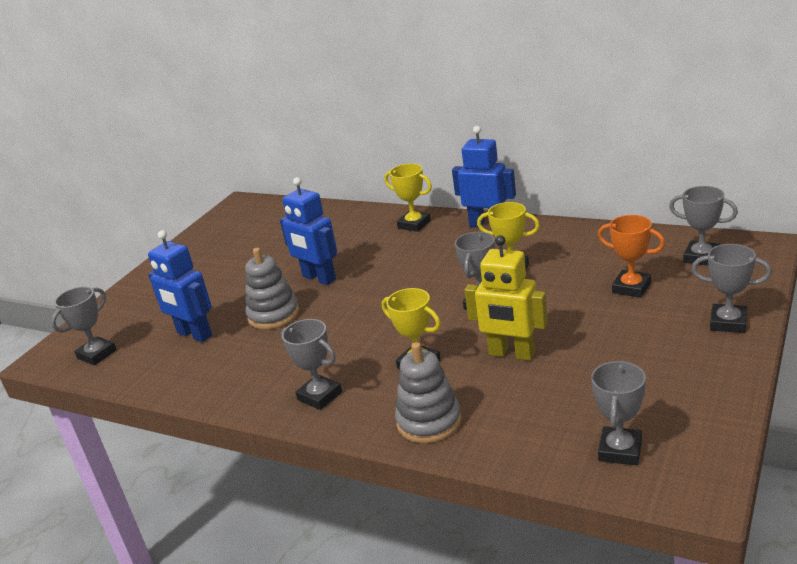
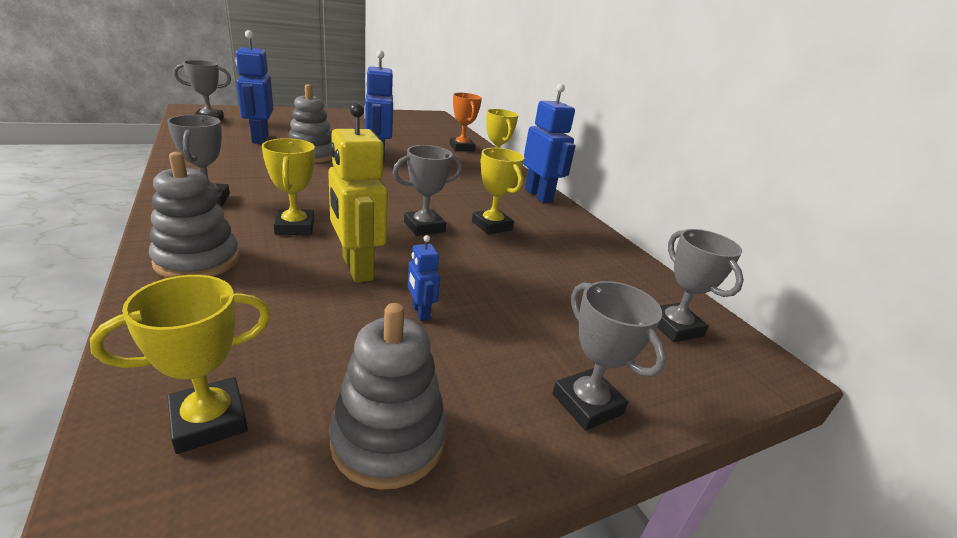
camera: 30 degrees right, 0 degrees up
(591, 346) = (420, 312): none -> blue robot
(620, 450) = (209, 420): grey trophy -> yellow trophy
(631, 288) = (555, 300): orange trophy -> orange trophy (462, 148)
(691, 396) = (388, 439): none -> grey stacking toy

